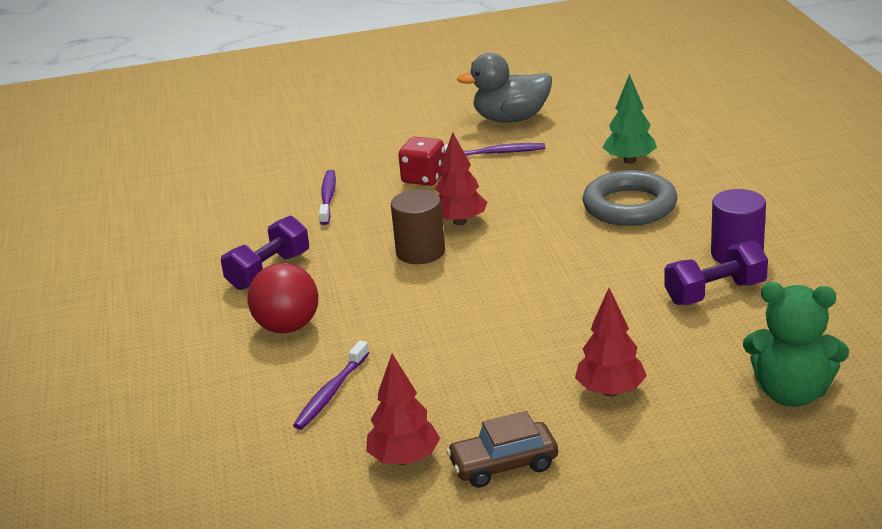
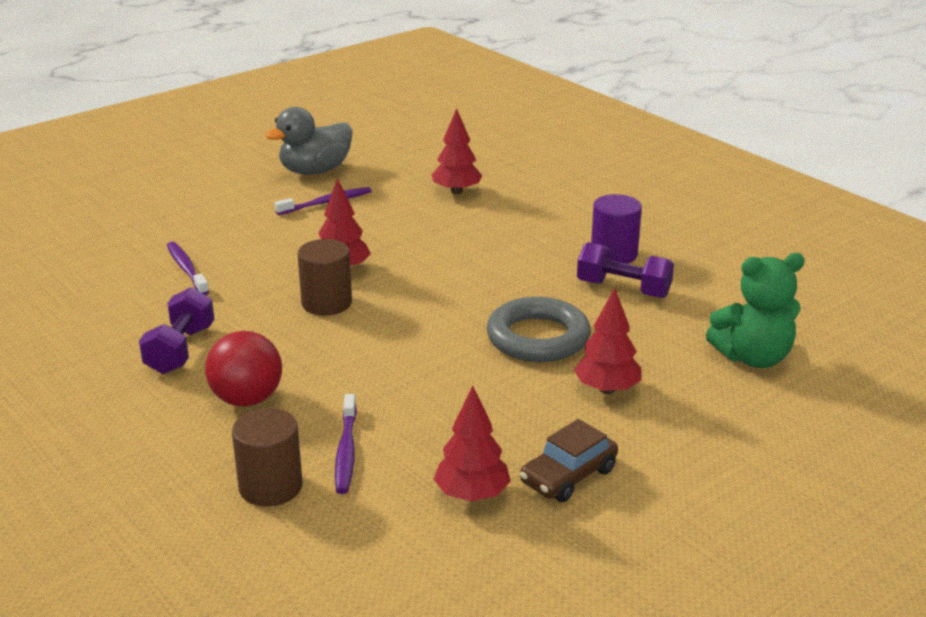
camera: 30 degrees left, 0 degrees up
(248, 408) = (270, 487): none -> brown cylinder
(424, 178) = (273, 236): red dice -> none
(629, 206) = (489, 230): grey ring -> grey ring (538, 338)
(630, 160) = (456, 191): green tree -> red tree
(715, 293) = (623, 289): purple dumbbell -> purple dumbbell turned 75 degrees clockwise

